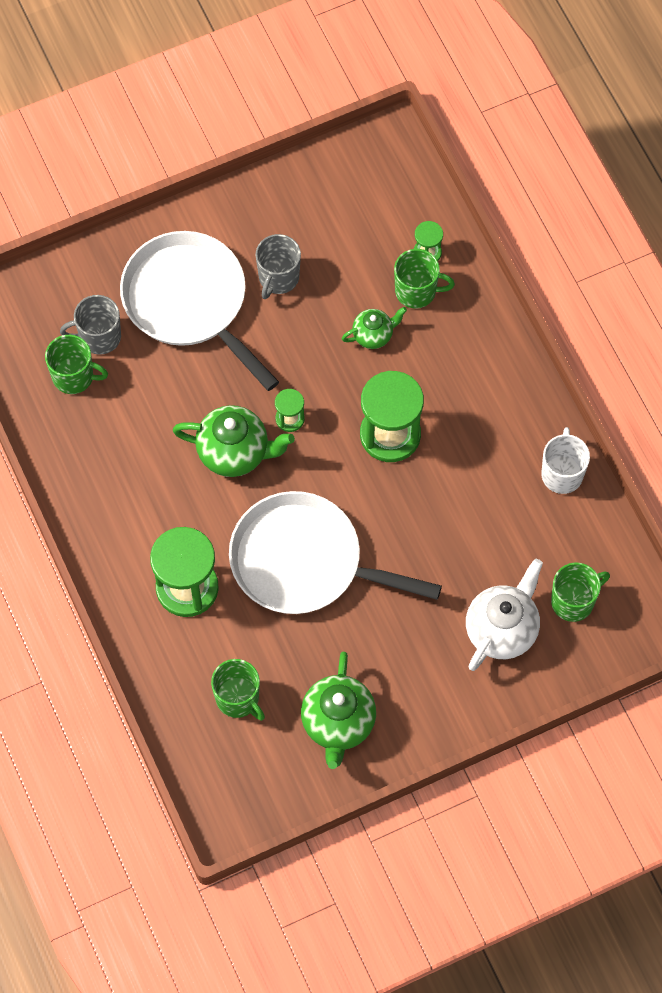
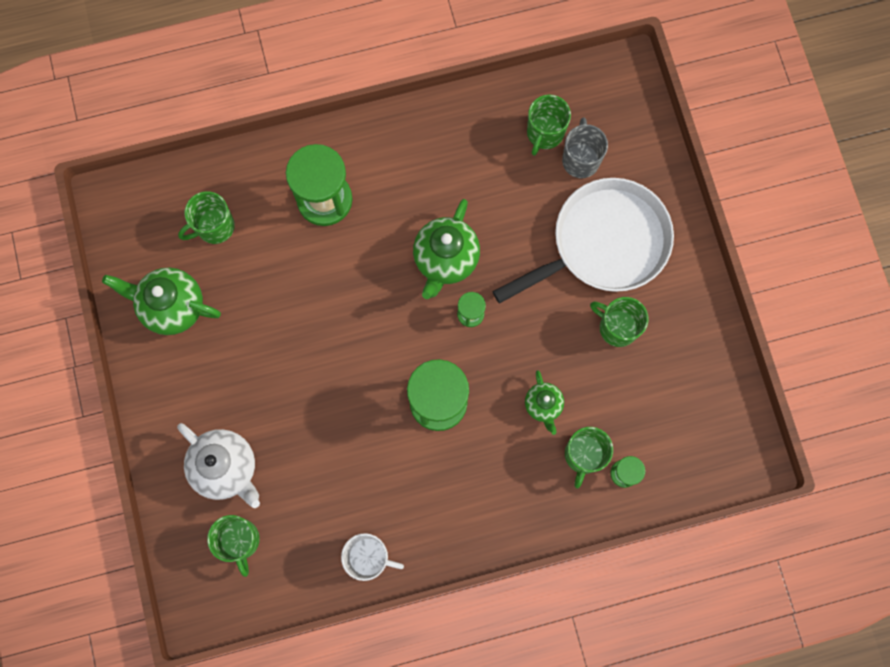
camera: 100 degrees right, 10 degrees up
(278, 278) = (617, 327): grey mug -> green mug
(304, 562) = (328, 303): white pan -> none

